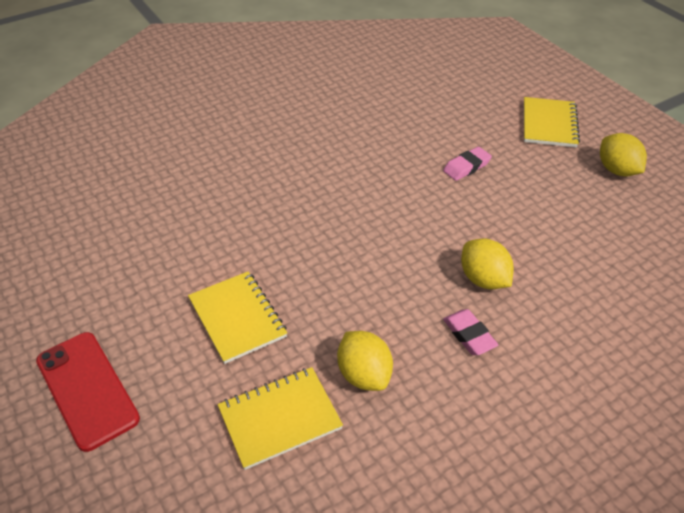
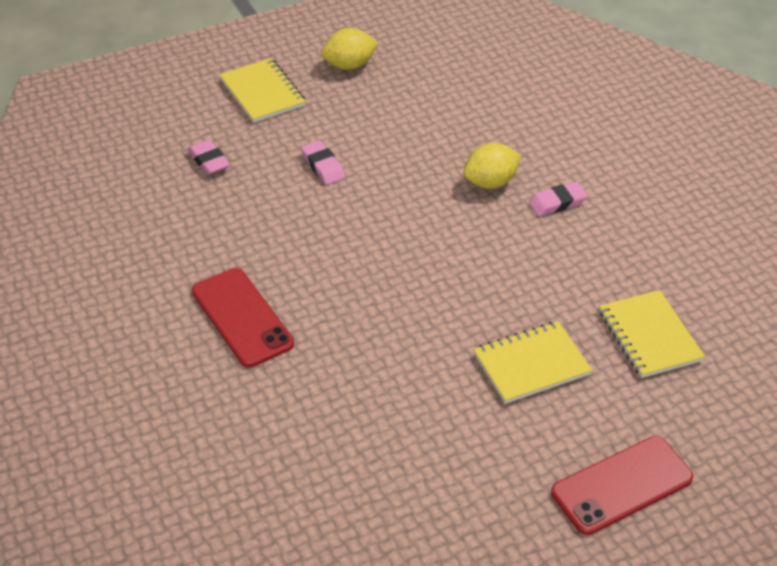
camera: 85 degrees left, 0 degrees up
(281, 142) = (242, 317): none -> red phone
(364, 375) = (601, 276): yellow lemon -> none
(451, 107) = (209, 161): none -> pink eraser
(549, 124) = (262, 93): yellow notebook -> yellow notebook turned 45 degrees clockwise

